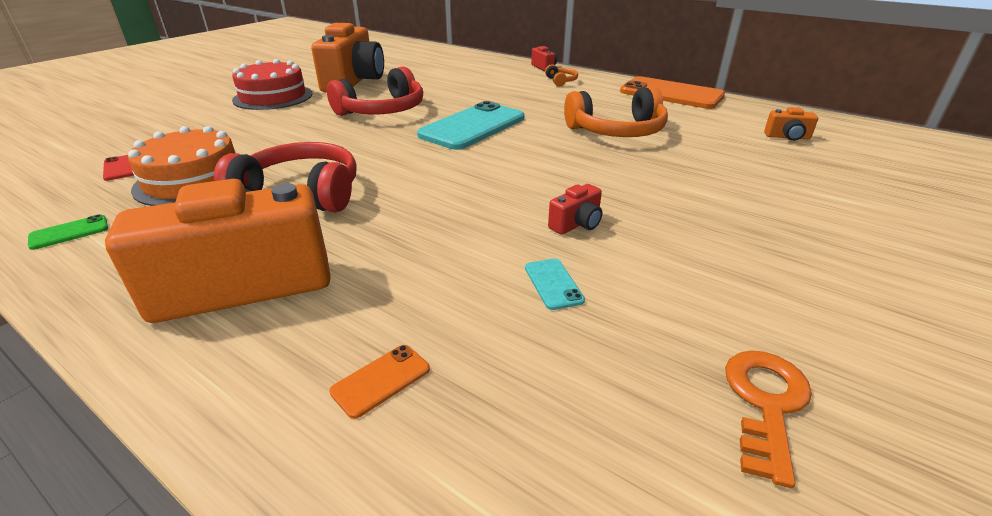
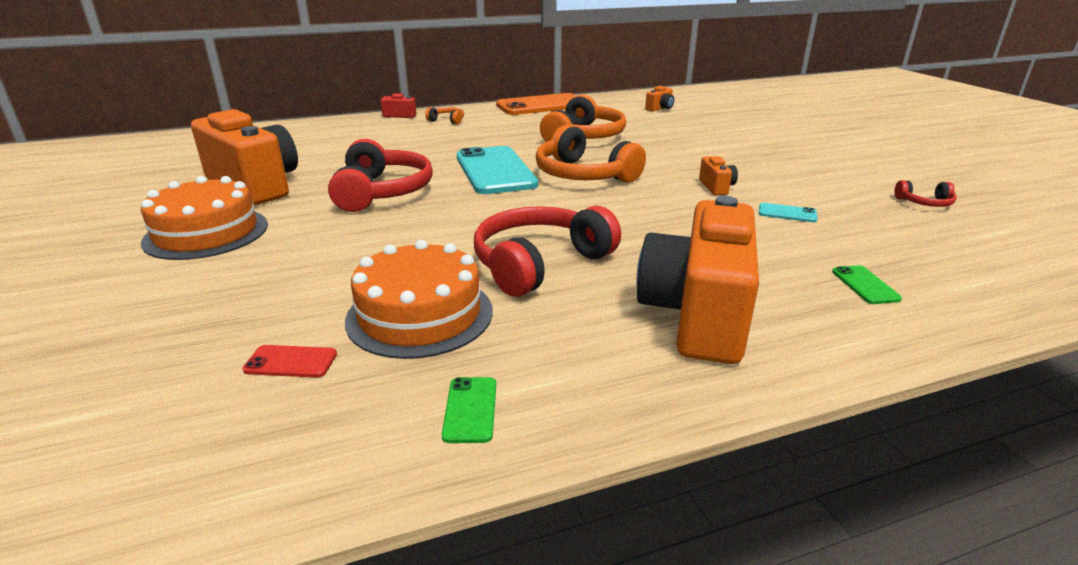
camera: 55 degrees left, 5 degrees down
(273, 97) = (206, 233): red cake -> orange cake
(381, 380) = (865, 285): orange phone -> green phone
(513, 157) = (583, 175): none -> orange headphones
(576, 224) = (716, 187): red camera -> orange camera
(765, 403) = (924, 203): orange key -> red headphones

